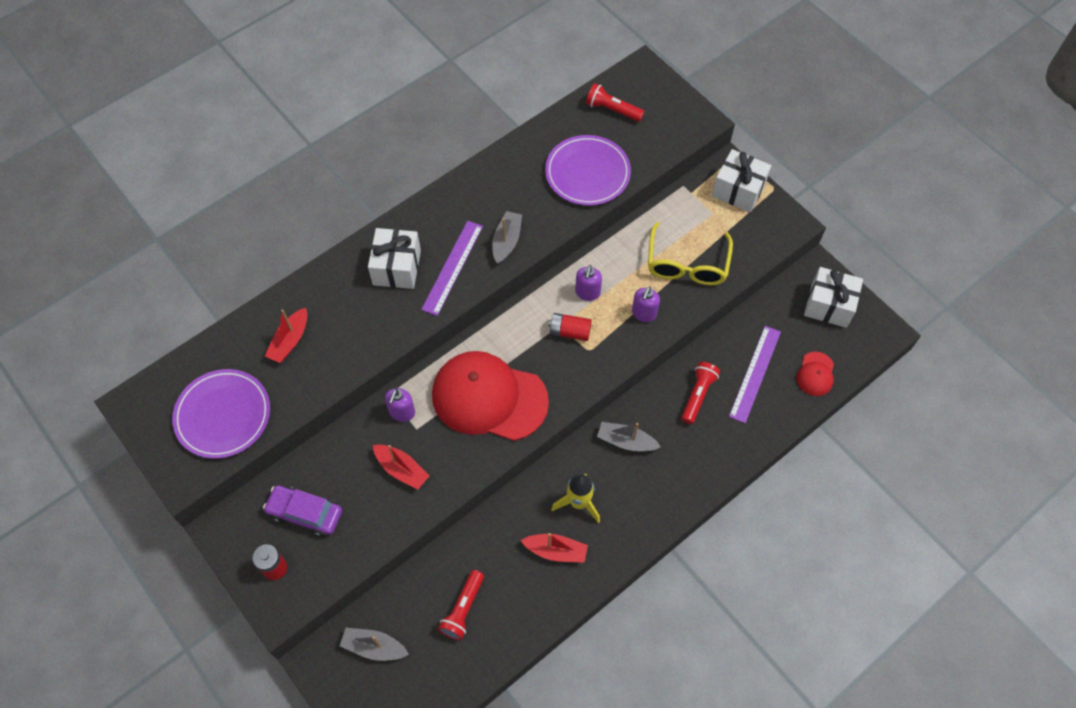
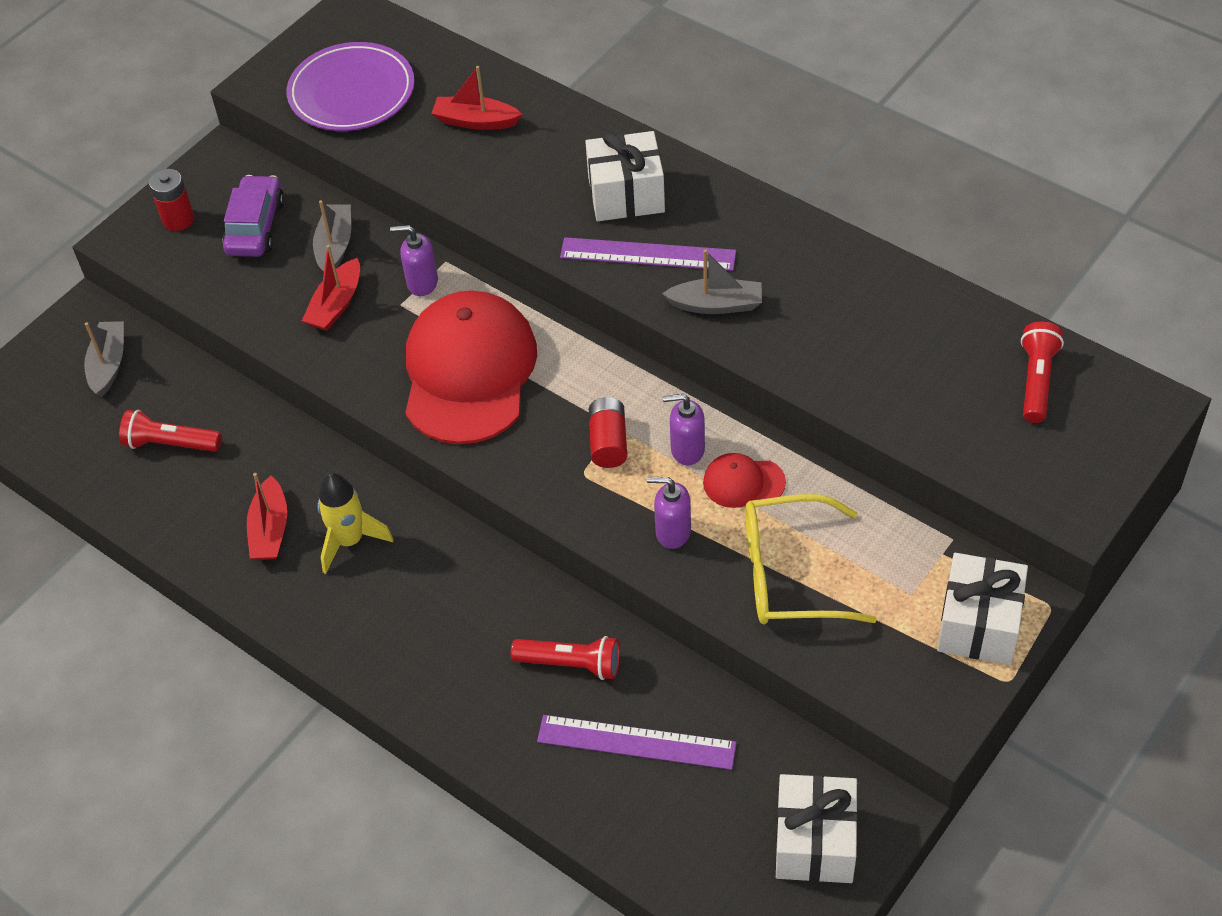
camera: 80 degrees right, 10 degrees down
(587, 173) = (888, 375): purple plate -> none
(626, 441) = (464, 580): grey boat -> grey boat (335, 246)
(815, 374) = (662, 839): red cap -> red cap (743, 482)

